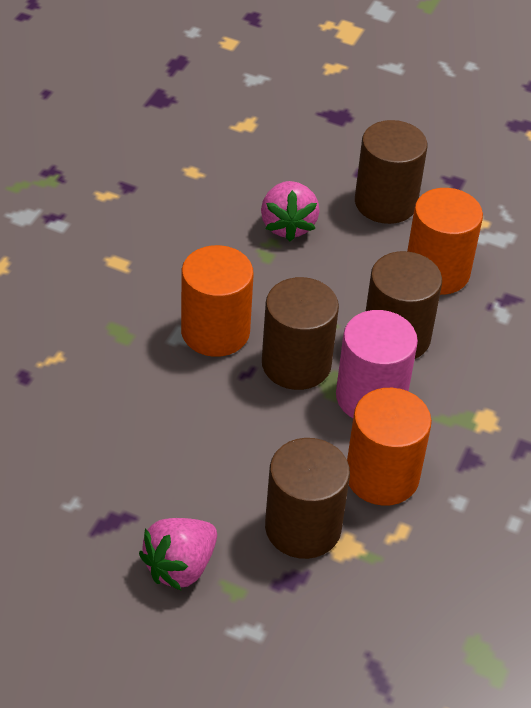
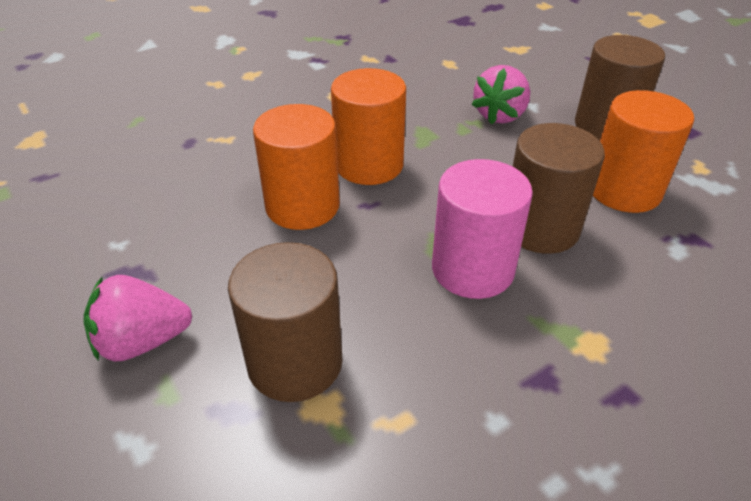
camera: 35 degrees right, 5 degrees down
(296, 364) = (420, 214): brown cylinder -> none
(382, 476) = (424, 350): orange cylinder -> orange cylinder (302, 206)

